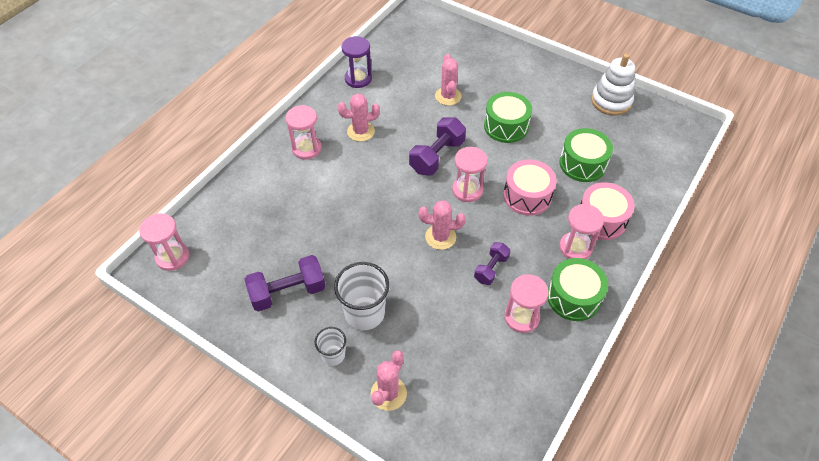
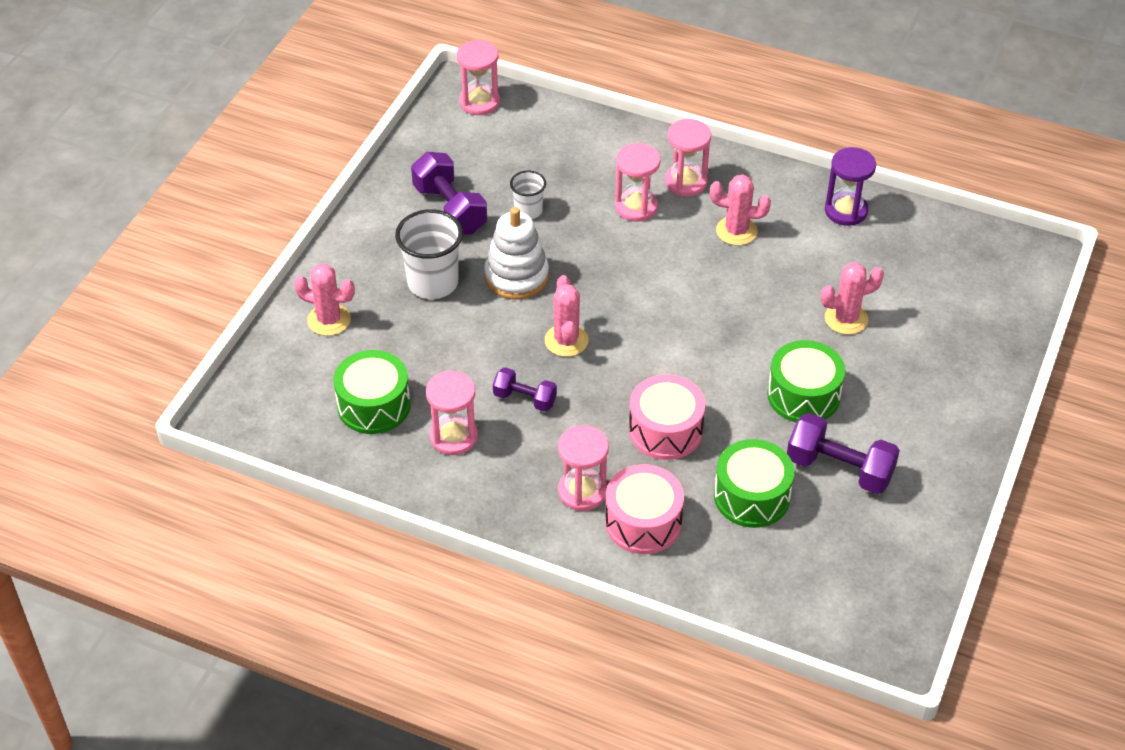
camera: 80 degrees right, 5 degrees down
(333, 355) = (371, 264): white cup -> white cup (528, 211)
(361, 131) = (736, 231): pink cactus -> pink cactus turned 60 degrees counterclockwise
(437, 156) = (713, 320): purple dumbbell -> purple dumbbell (839, 469)
(467, 190) = (658, 361): pink hourglass -> pink hourglass (636, 207)
(573, 297) = (496, 491): green drum -> green drum (374, 405)
(611, 101) = (913, 533): white stacking toy -> white stacking toy (516, 276)

